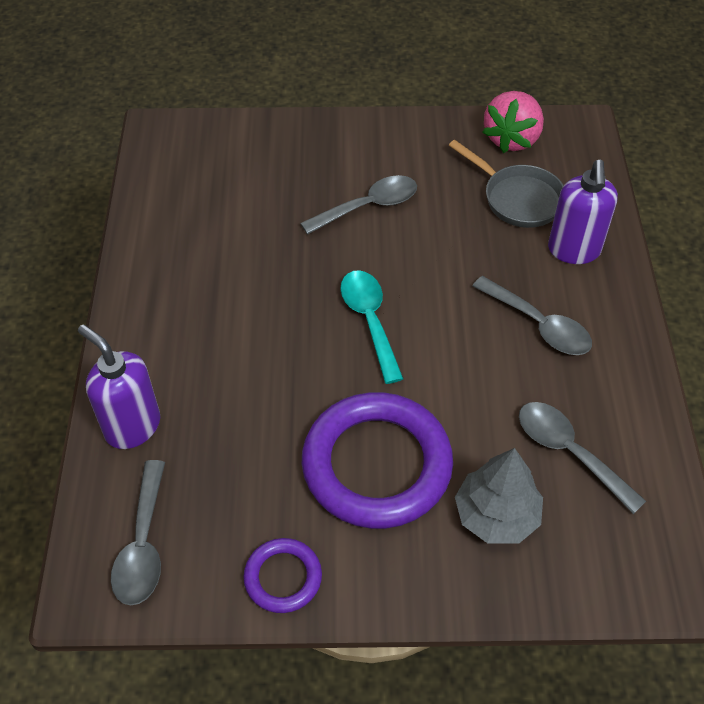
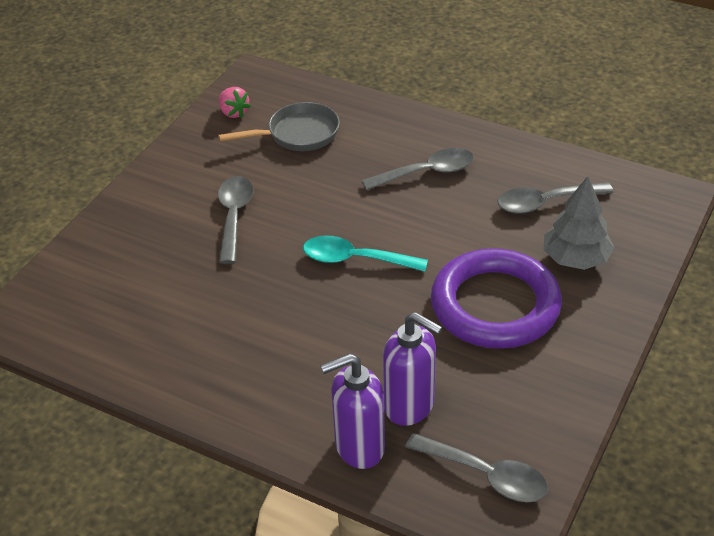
camera: 60 degrees left, 10 degrees down
(283, 577) = (564, 395): purple ring -> none
(512, 139) = (234, 112): pink strawberry -> pink strawberry, size x0.58
(574, 250) = (371, 128): purple soap dispenser -> purple soap dispenser (410, 406)

